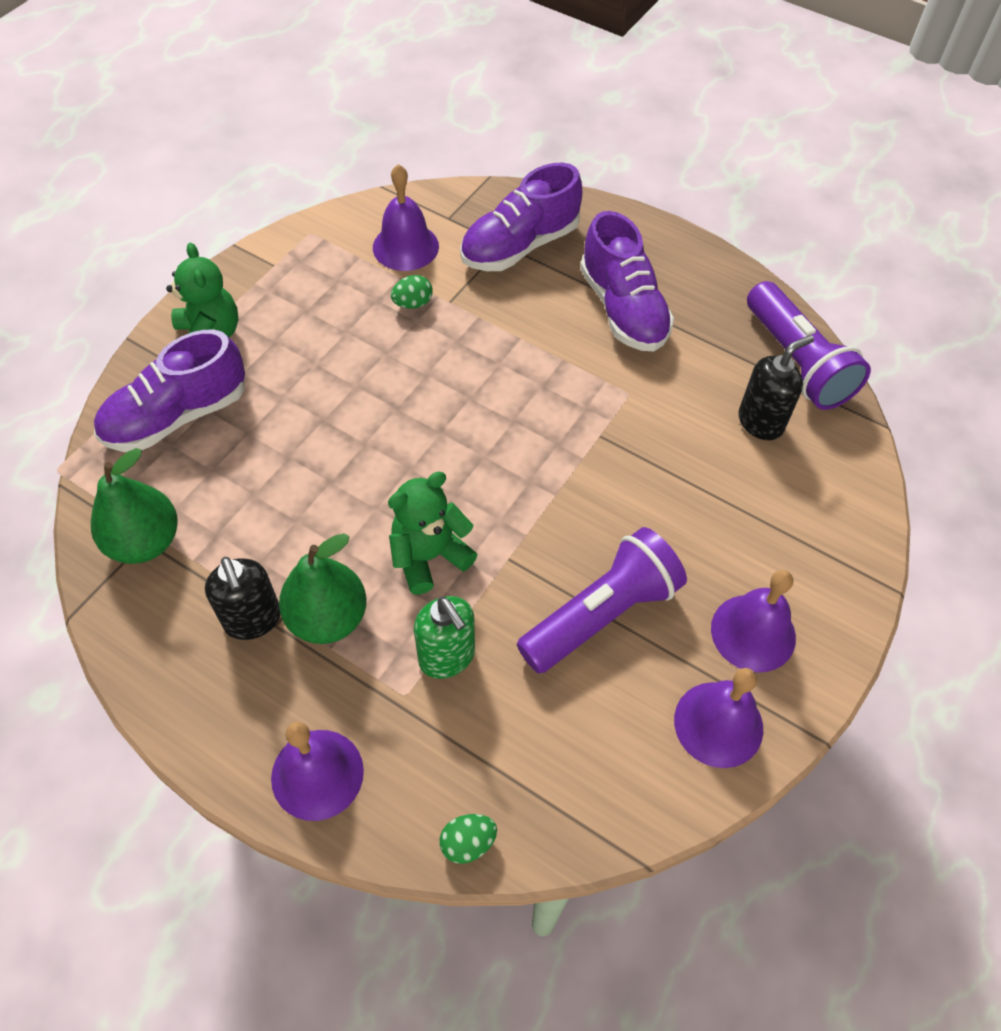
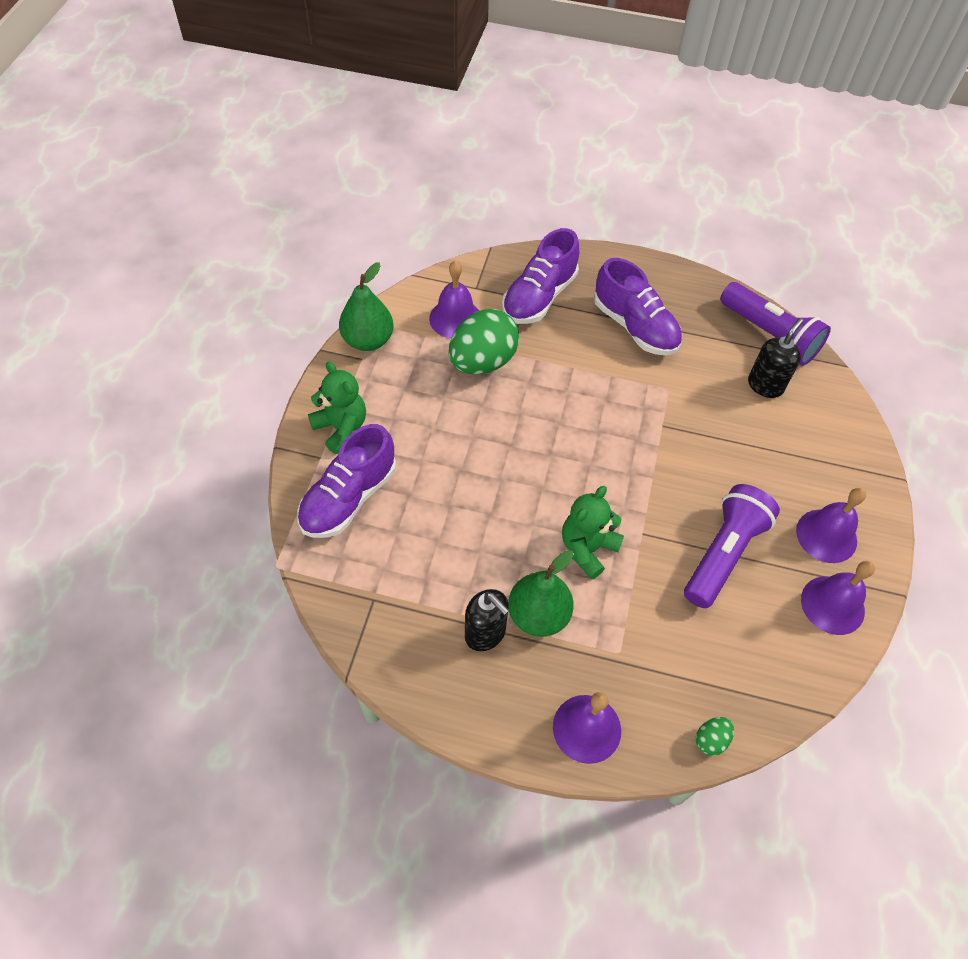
camera: 20 degrees left, 0 degrees up
(145, 542) = (375, 601): green pear -> green pear (368, 340)
(413, 303) = (482, 362): green egg -> green egg, size x2.33
(447, 657) = (635, 616): green soap dispenser -> none

